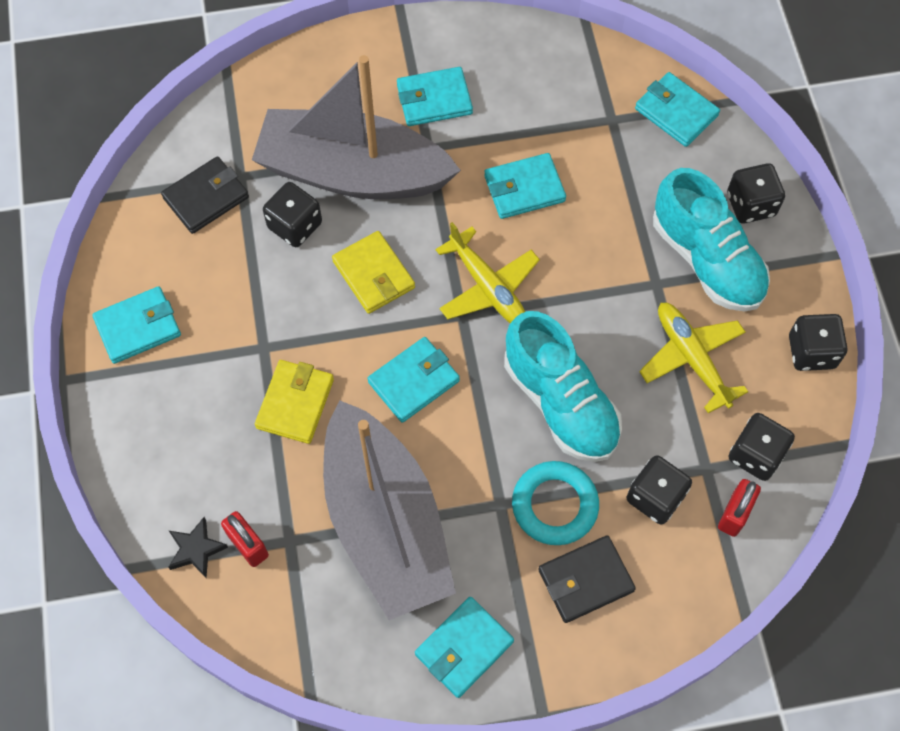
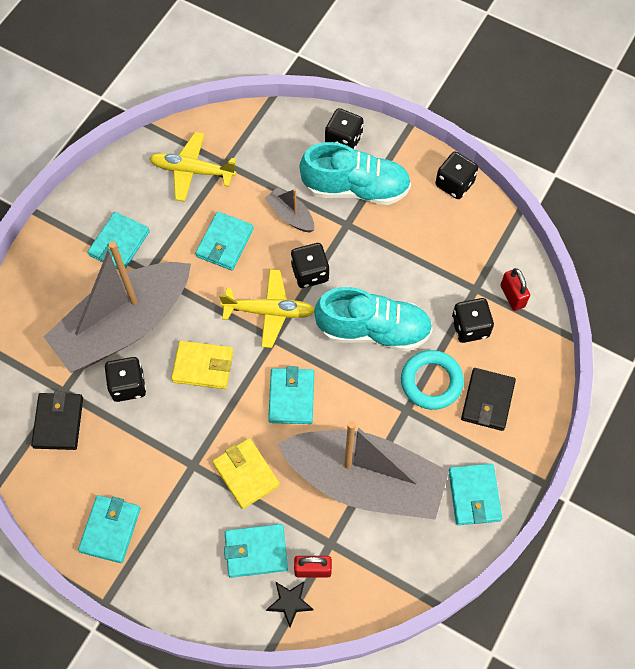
camera: 50 degrees left, 0 degrees up
(614, 223) = (291, 215): none -> grey boat
(676, 112) = (252, 128): turquoise wallet -> turquoise wallet (256, 551)
(691, 358) = (407, 243): yellow plane -> yellow plane (192, 171)
(755, 455) = (488, 258): black dice -> black dice (310, 273)

